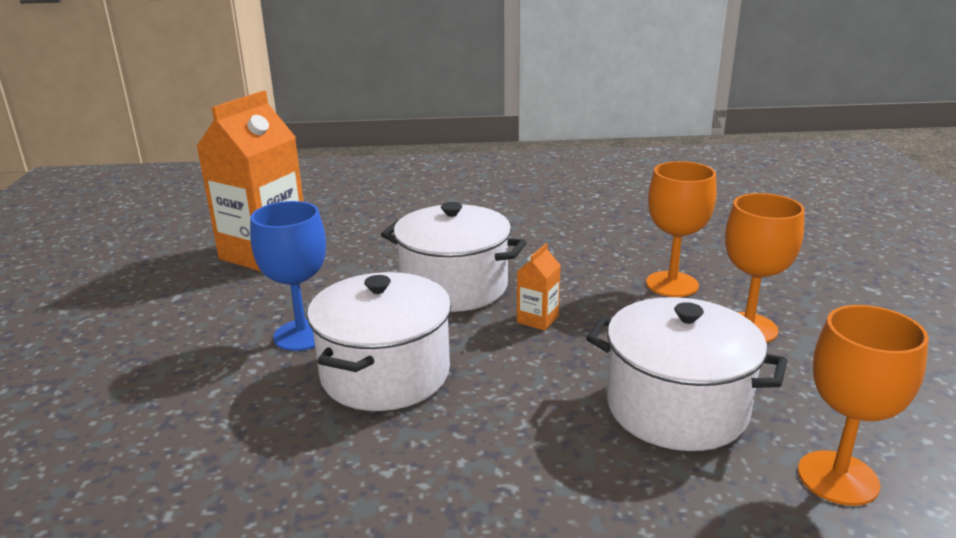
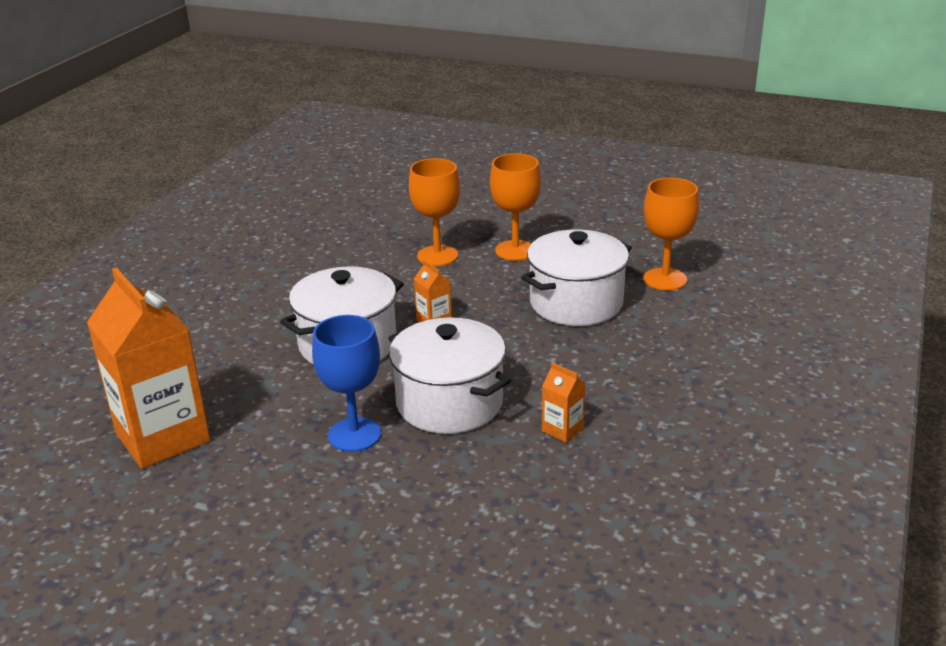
camera: 65 degrees left, 5 degrees up
(372, 473) = (562, 429): none -> orange carton

